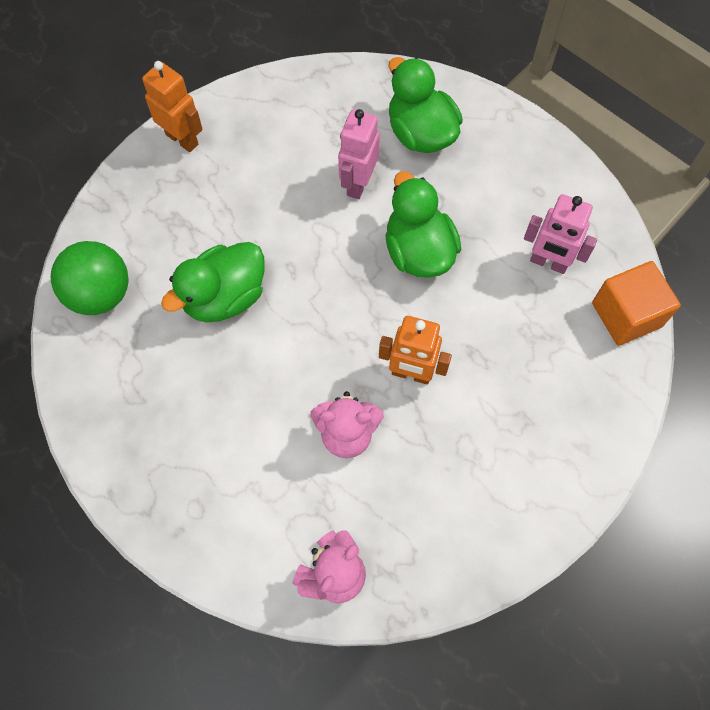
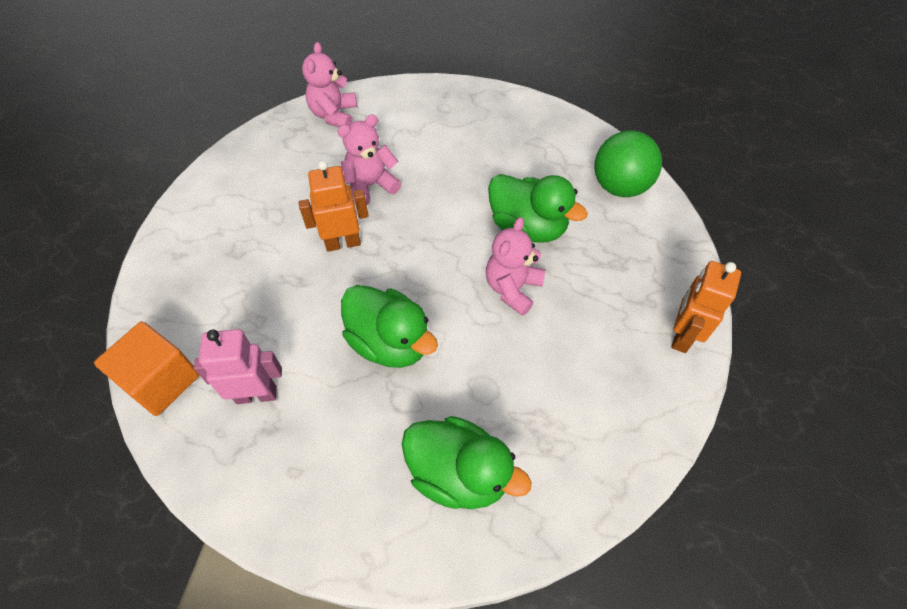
camera: 150 degrees right, 10 degrees down
(182, 139) = (681, 335): orange robot -> orange robot turned 105 degrees clockwise
(224, 297) = (527, 227): green duck -> green duck turned 105 degrees clockwise
(284, 245) = (512, 288): none -> pink teddy bear
(358, 183) = (487, 379): pink robot -> none

